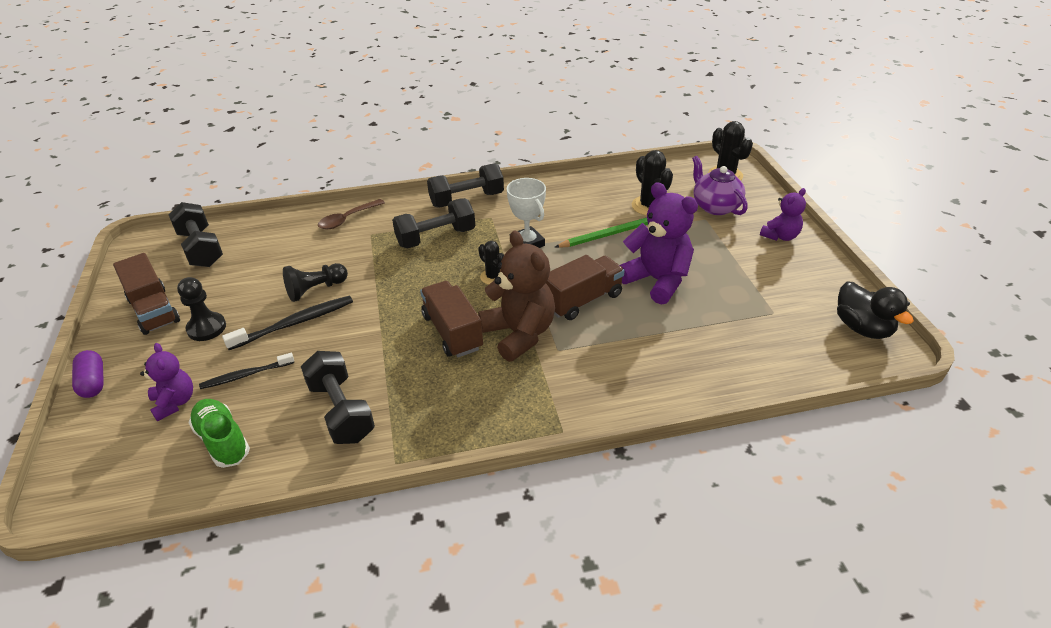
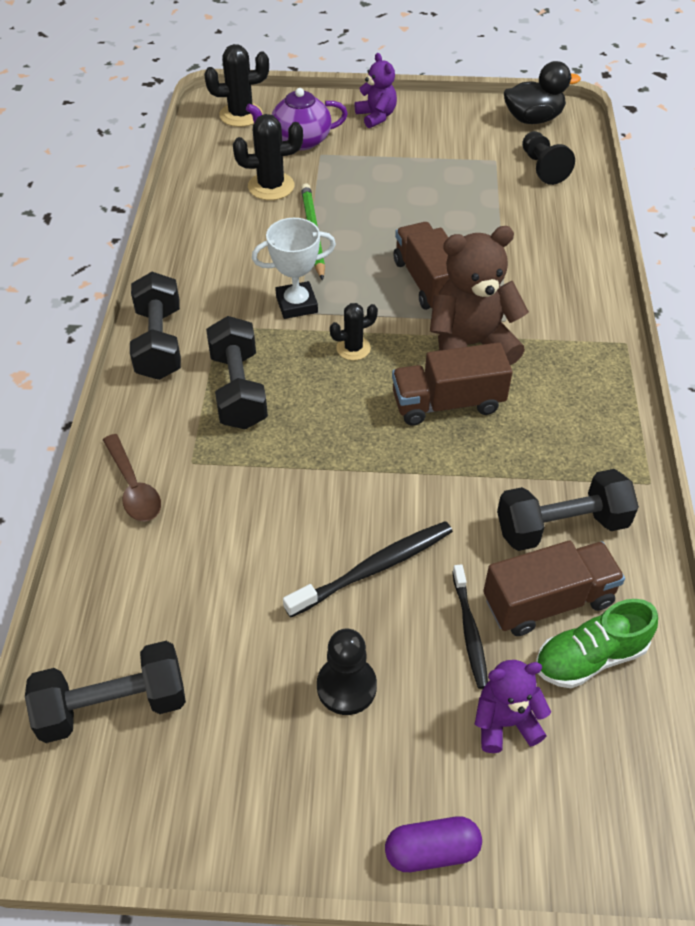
camera: 75 degrees left, 10 degrees up
(154, 310) = (270, 772): brown truck -> brown truck (548, 601)
(295, 323) = (374, 568): black toothbrush -> black toothbrush turned 75 degrees clockwise
(315, 290) = (304, 540): black pawn -> black pawn (542, 168)
(657, 280) = (415, 219): purple teddy bear -> none

